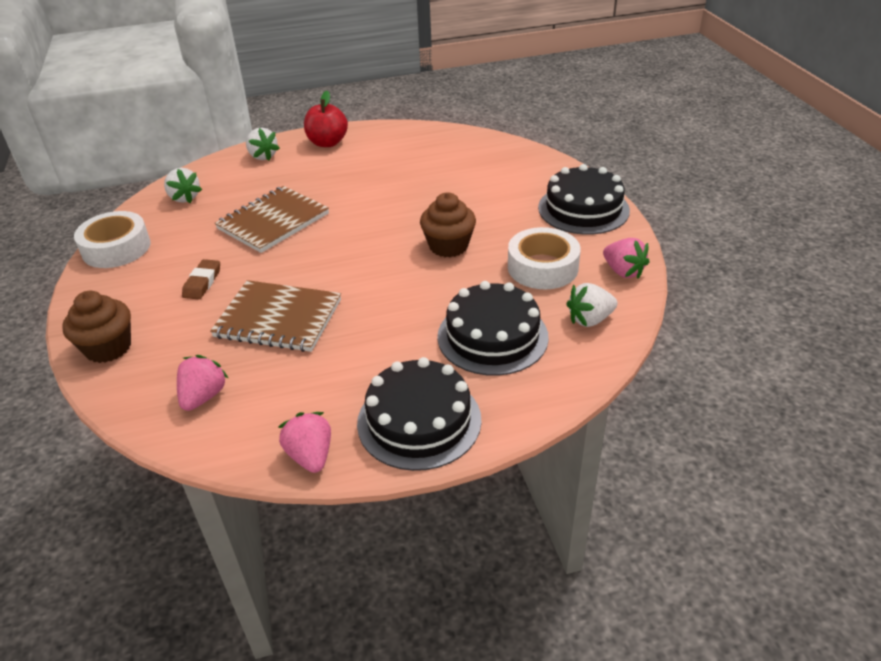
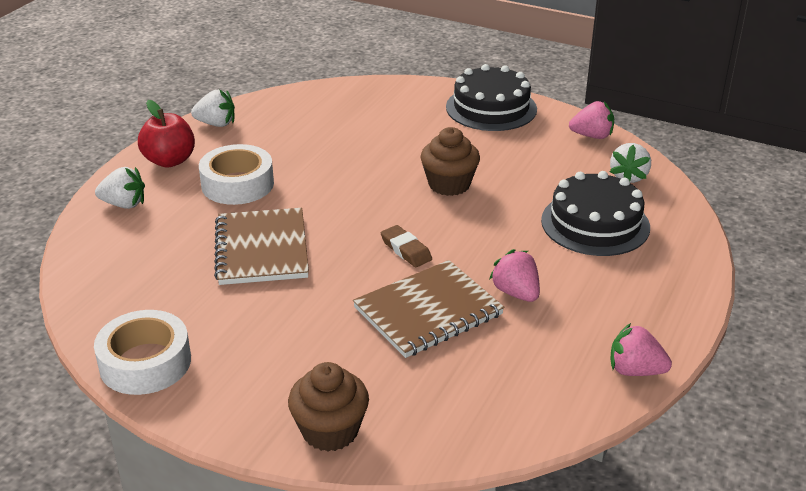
camera: 50 degrees left, 5 degrees down
(184, 198) = (119, 282): white strawberry -> white strawberry (216, 124)
(202, 282) = (303, 331): brown eraser -> brown eraser (406, 250)
(203, 396) = (488, 398): pink strawberry -> pink strawberry (516, 293)
(419, 421) = (653, 301): black cake -> none
(542, 267) = (540, 162): white tape -> white tape (237, 184)

